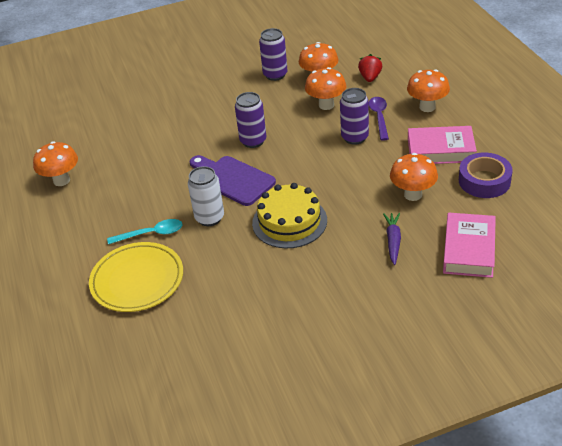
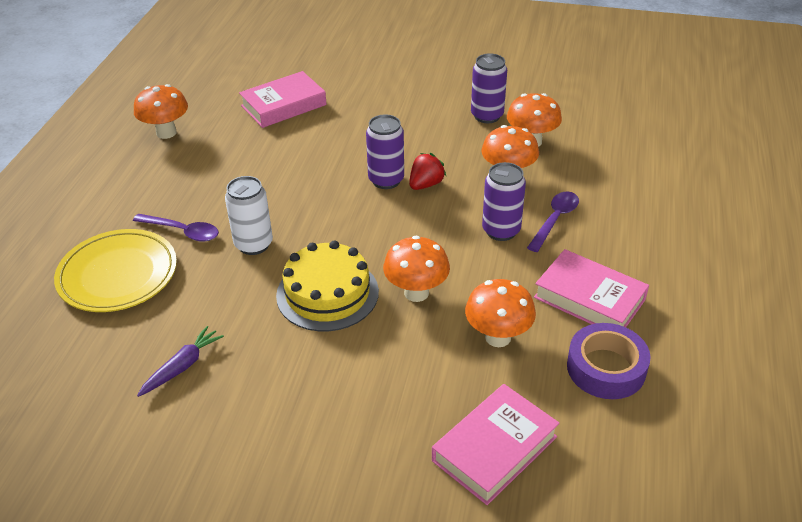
camera: 30 degrees right, 0 degrees up
(129, 126) = (283, 105): none -> pink book
(151, 234) = (183, 231): turquoise spoon -> purple spoon
(232, 179) = (321, 213): purple cutting board -> none
(370, 78) = (592, 167): red strawberry -> red strawberry (426, 184)
(393, 241) = (415, 383): purple carrot -> purple carrot (182, 366)
(427, 107) = (627, 235): orange mushroom -> orange mushroom (416, 293)

